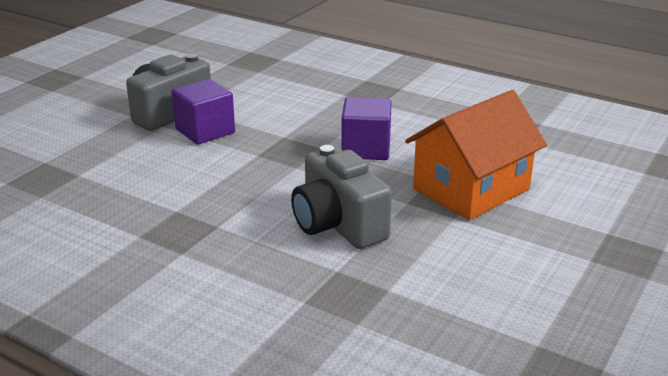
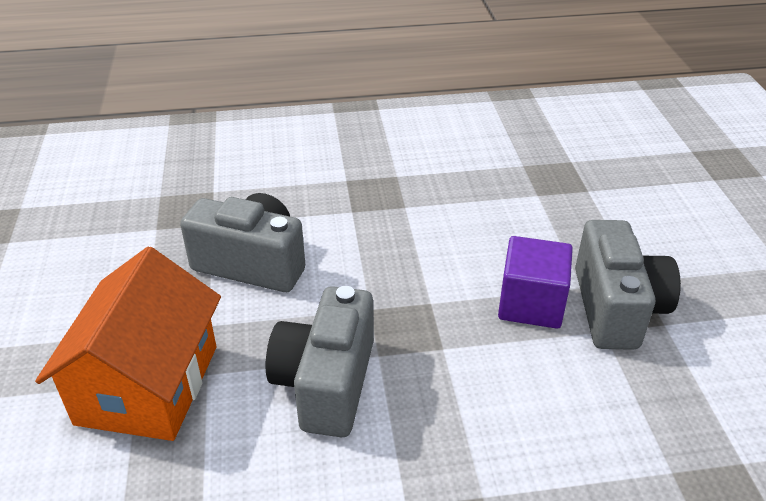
camera: 140 degrees right, 10 degrees up
(366, 149) = (326, 383): purple cube -> grey camera

